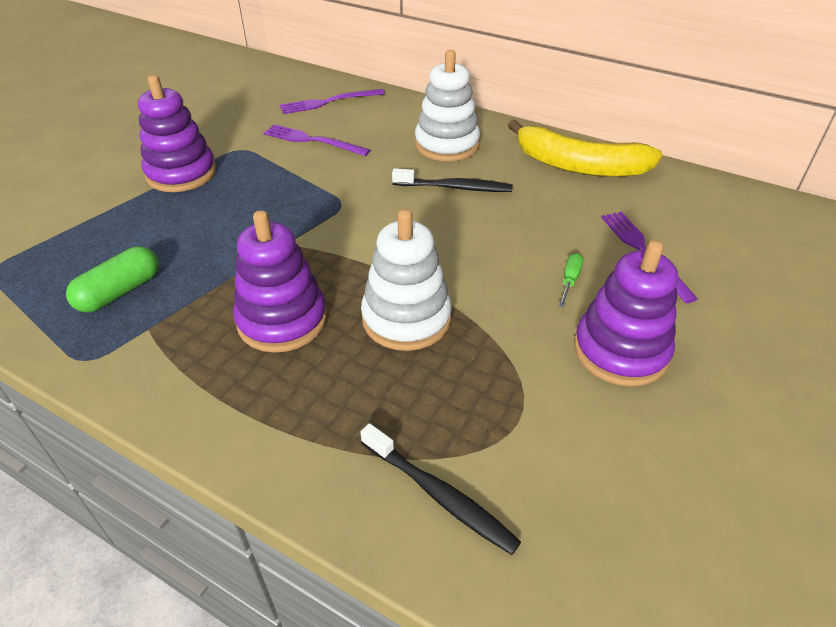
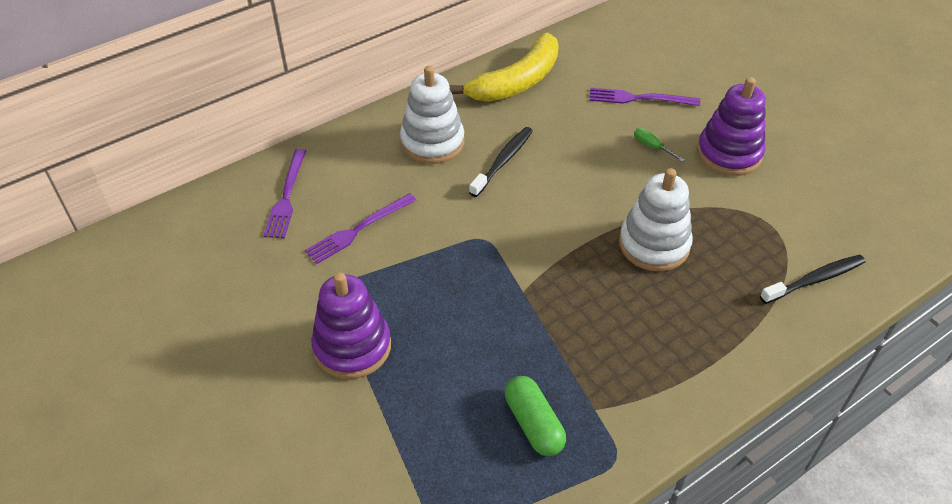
camera: 65 degrees left, 5 degrees up
(282, 320) = (623, 317): purple stacking toy -> none

